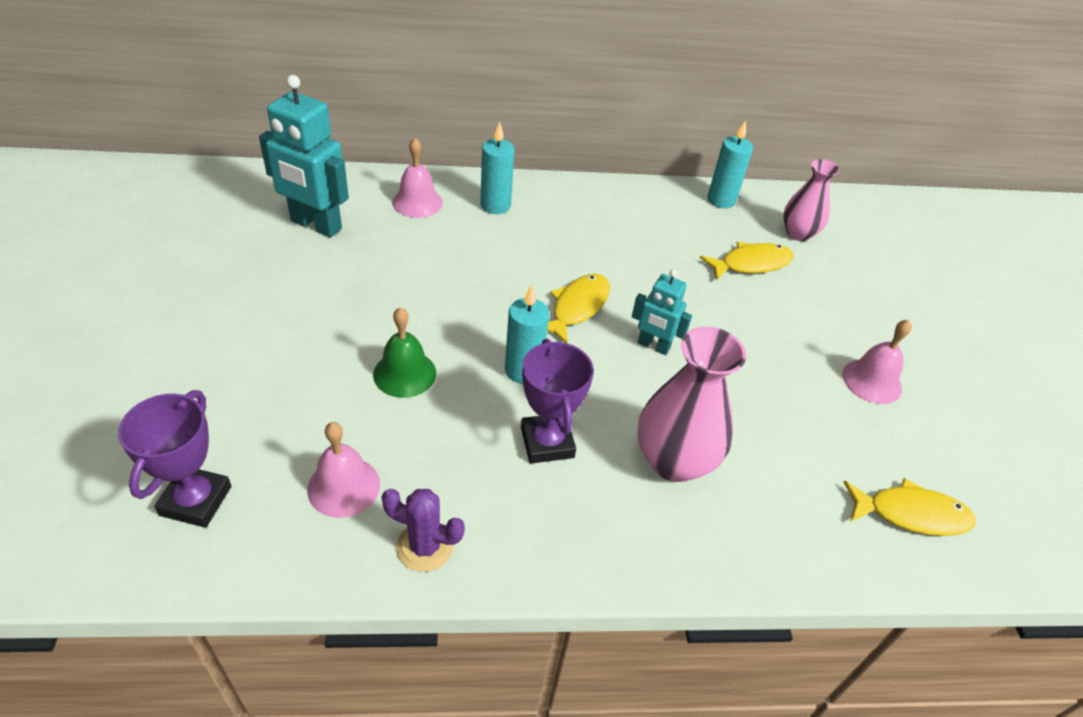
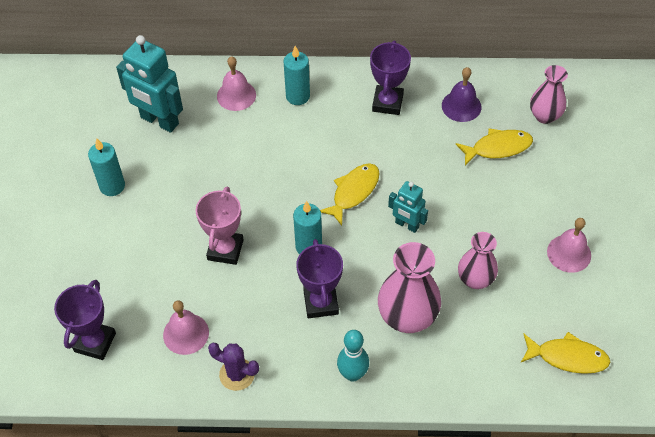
camera: 10 degrees right, 10 degrees up
(404, 373) = (225, 250): green bell -> pink trophy
(605, 543) = (352, 374): none -> turquoise bowling pin
(607, 215) = (387, 103): none -> purple trophy
(697, 221) = (461, 106): none -> purple bell
(721, 200) = (486, 83): turquoise candle -> turquoise candle (112, 186)
(758, 412) = (475, 279): none -> pink vase

